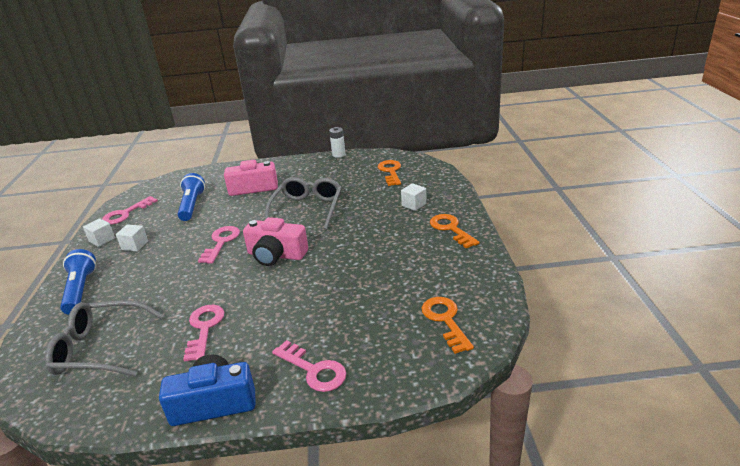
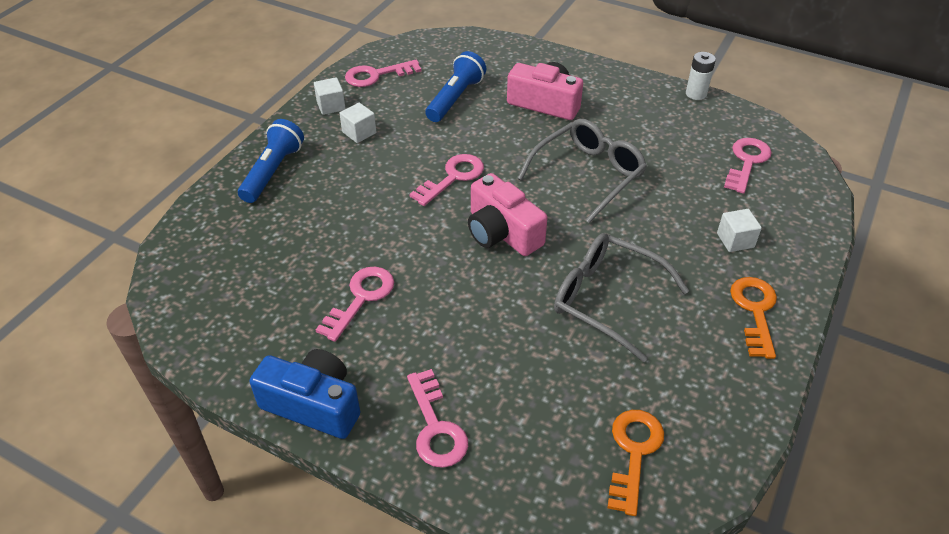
camera: 30 degrees right, 15 degrees up
(99, 348) = (249, 265): grey glasses -> grey glasses (605, 299)
(390, 172) = (746, 162): orange key -> pink key

